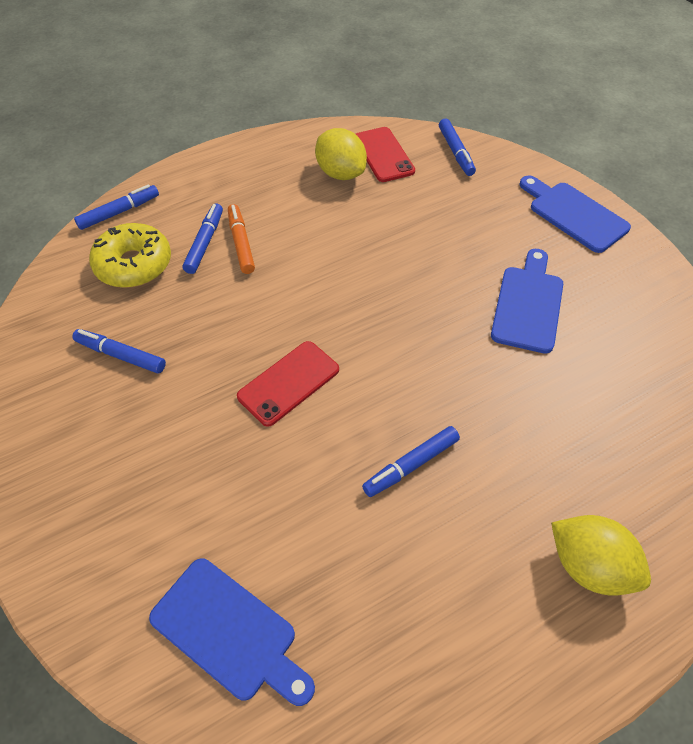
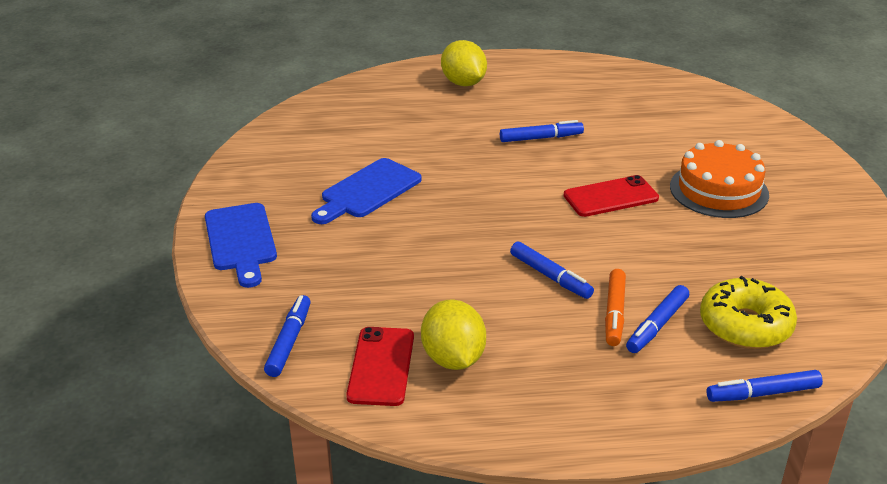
camera: 155 degrees left, 20 degrees down
(121, 355) = (761, 251): blue marker -> blue marker (550, 276)
(172, 439) = (719, 190): none -> orange cake
(229, 632) = (694, 110): blue cutting board -> none

